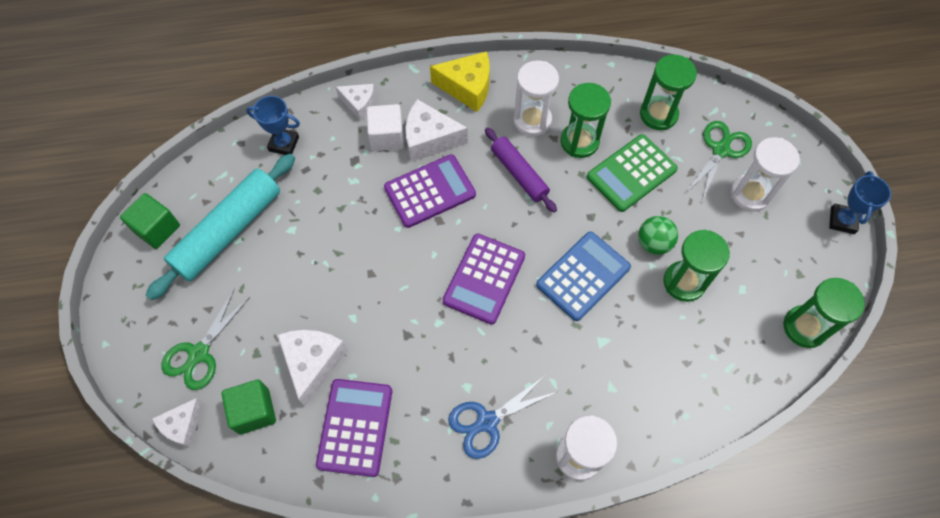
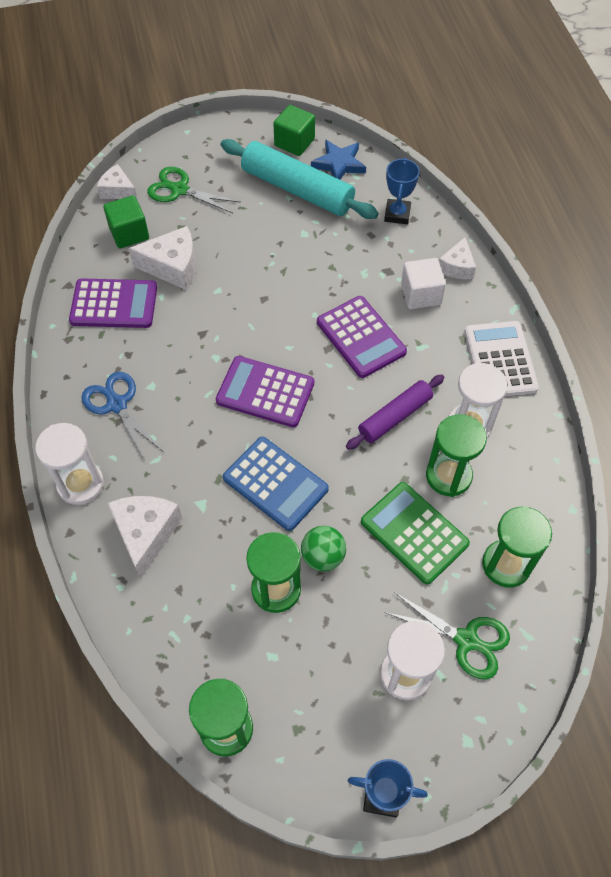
camera: 85 degrees right, 5 degrees down
(201, 188) = (339, 164): none -> blue star
(429, 139) = (424, 331): white cheese -> white cheese (146, 534)
(467, 87) = (500, 360): yellow cheese -> white calculator

